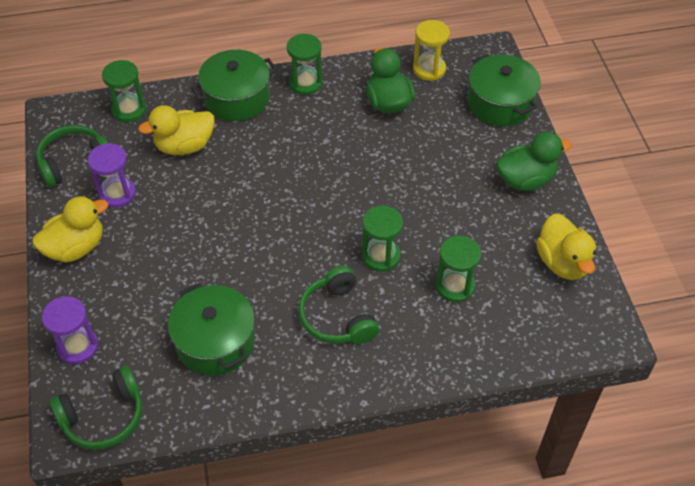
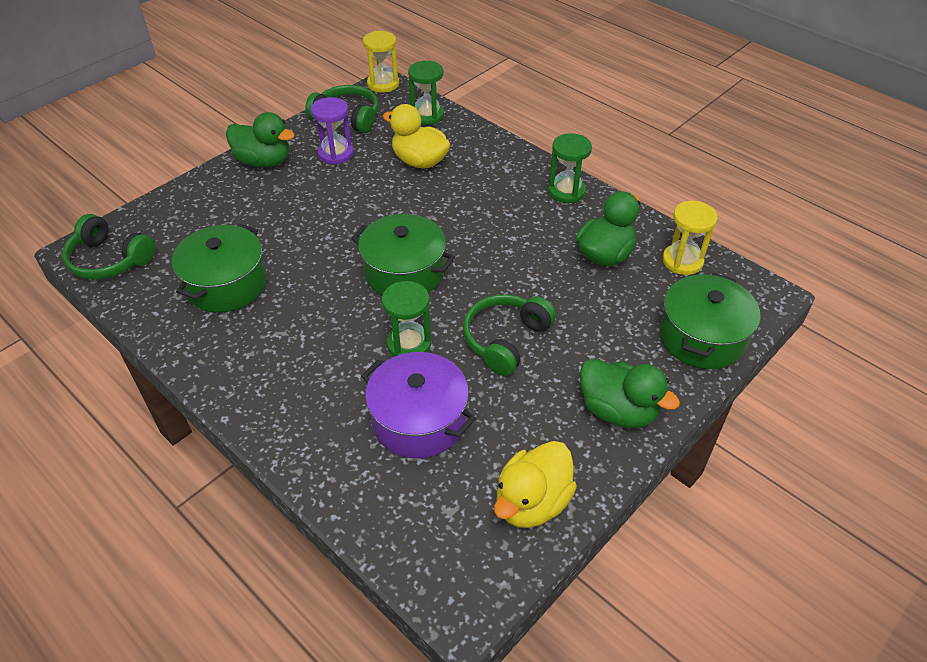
camera: 55 degrees right, 5 degrees down
(52, 115) = (383, 84): none -> yellow hourglass
(76, 248) = (264, 161): yellow duck -> green duck
(77, 347) = (168, 212): purple hourglass -> none
(237, 98) = (502, 162): green pot -> green pot (404, 272)
(338, 317) = (312, 349): green headphones -> green headphones (506, 340)
(455, 286) = (419, 420): green hourglass -> purple pot

